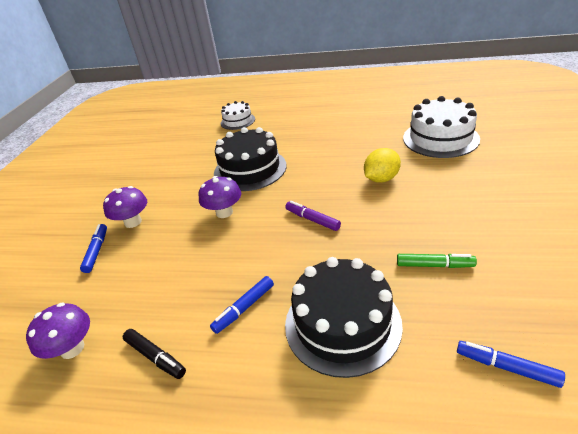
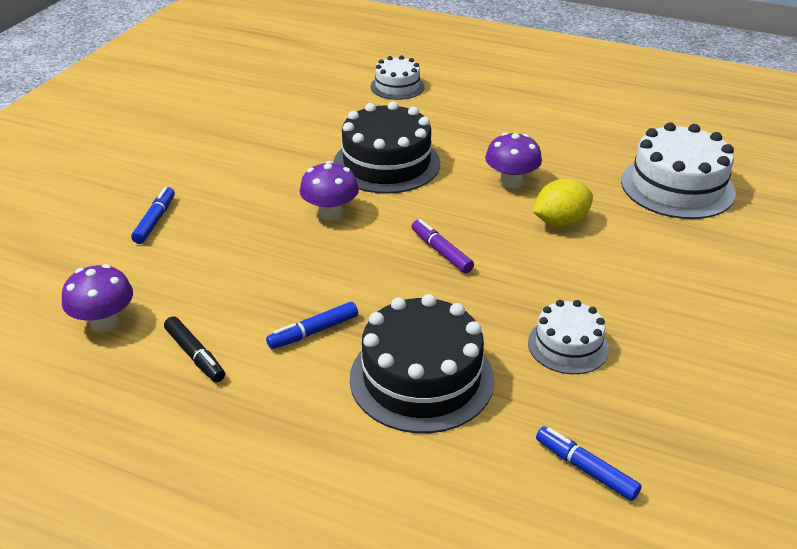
camera: 10 degrees right, 0 degrees up
(133, 222) = (209, 195): purple mushroom -> purple mushroom (511, 181)
(434, 265) = (568, 345): green marker -> white cake

